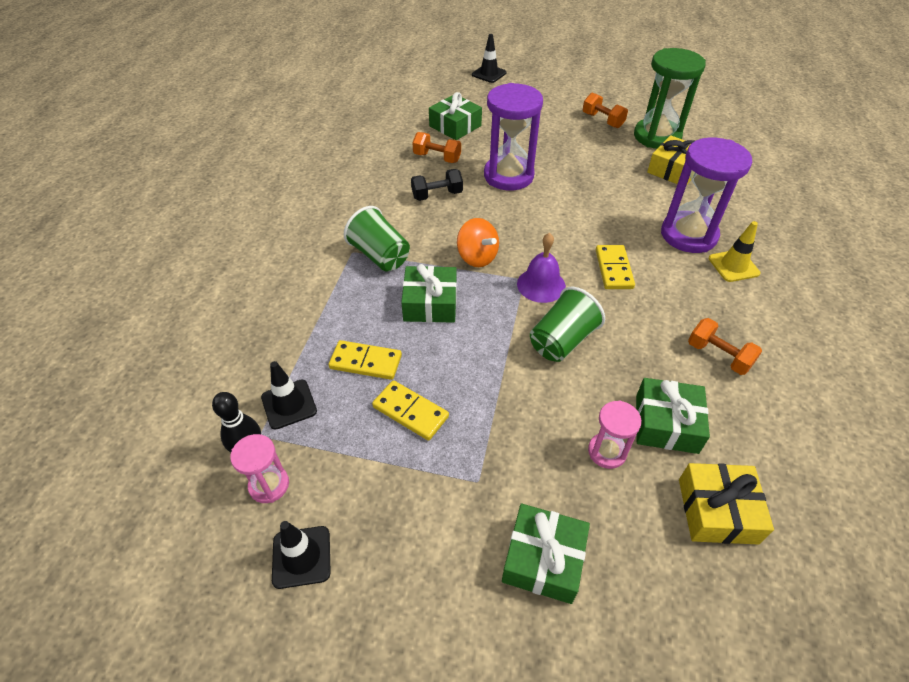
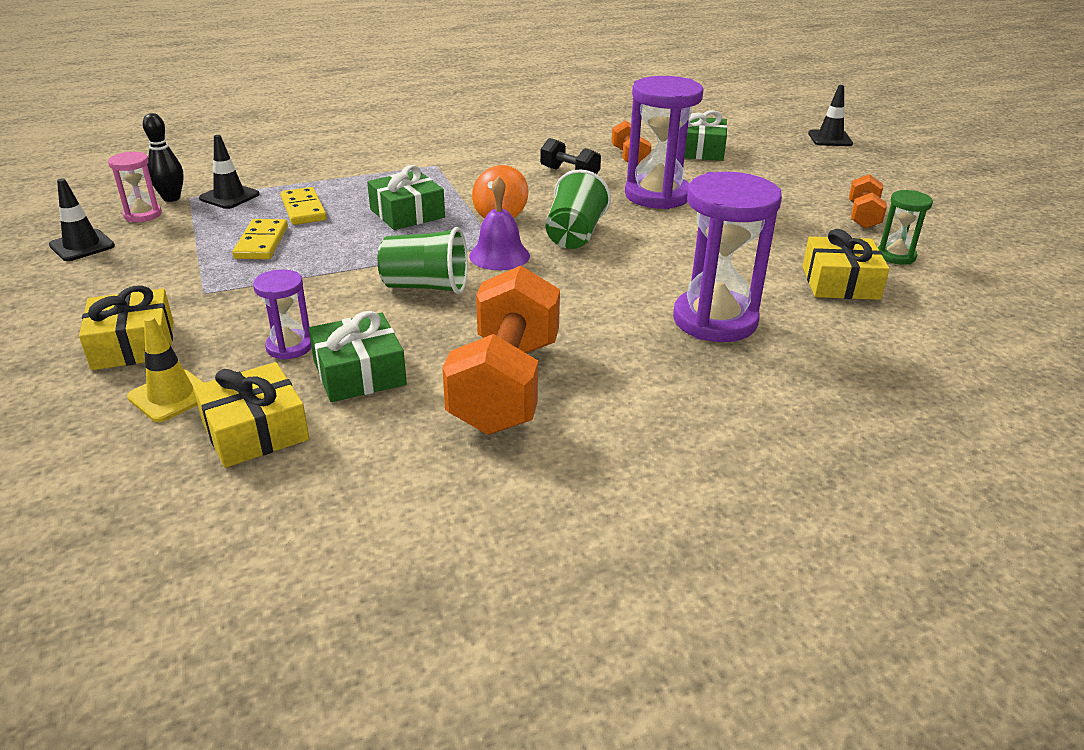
camera: 55 degrees right, 15 degrees down
(380, 256) = (445, 176): green cup -> green cup (574, 235)
(543, 559) = (133, 345): green gift -> yellow gift
(607, 452) = (289, 347): pink hourglass -> purple hourglass
(614, 269) = (579, 288): yellow domino -> none
(657, 136) = (896, 256): green hourglass -> green hourglass, size x0.51
(718, 356) = (506, 385): orange dumbbell -> orange dumbbell, size x2.01
(733, 266) = (697, 364): yellow traffic cone -> yellow traffic cone (171, 396)

